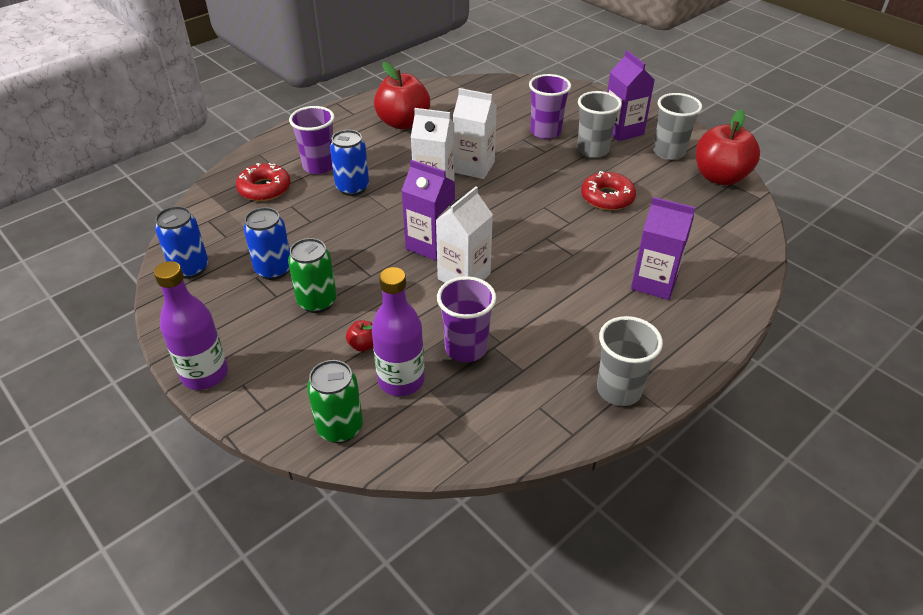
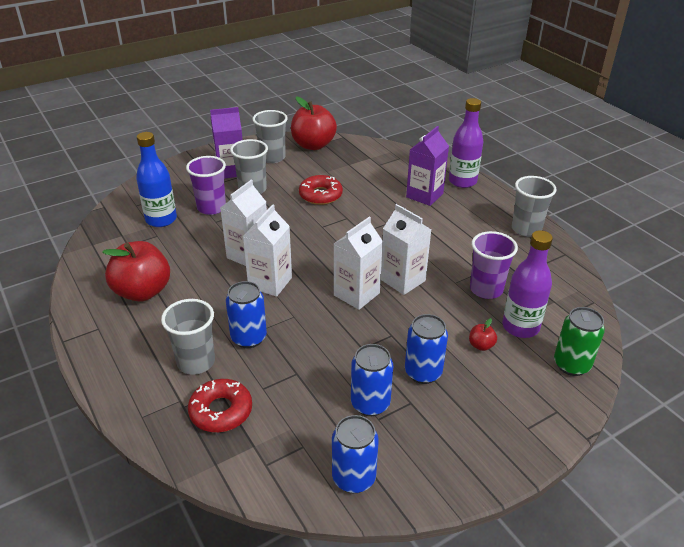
camera: 80 degrees left, 5 degrees down
(205, 374) = (516, 457): purple bottle -> purple bottle (462, 181)
(317, 302) = (423, 372): green can -> blue can
(319, 166) = (196, 362): purple cup -> grey cup
(430, 245) = (356, 294): purple carton -> white carton
(512, 109) = (161, 220): none -> blue bottle

